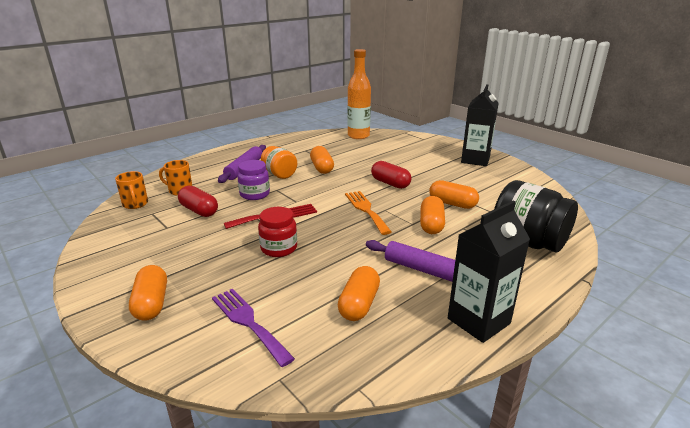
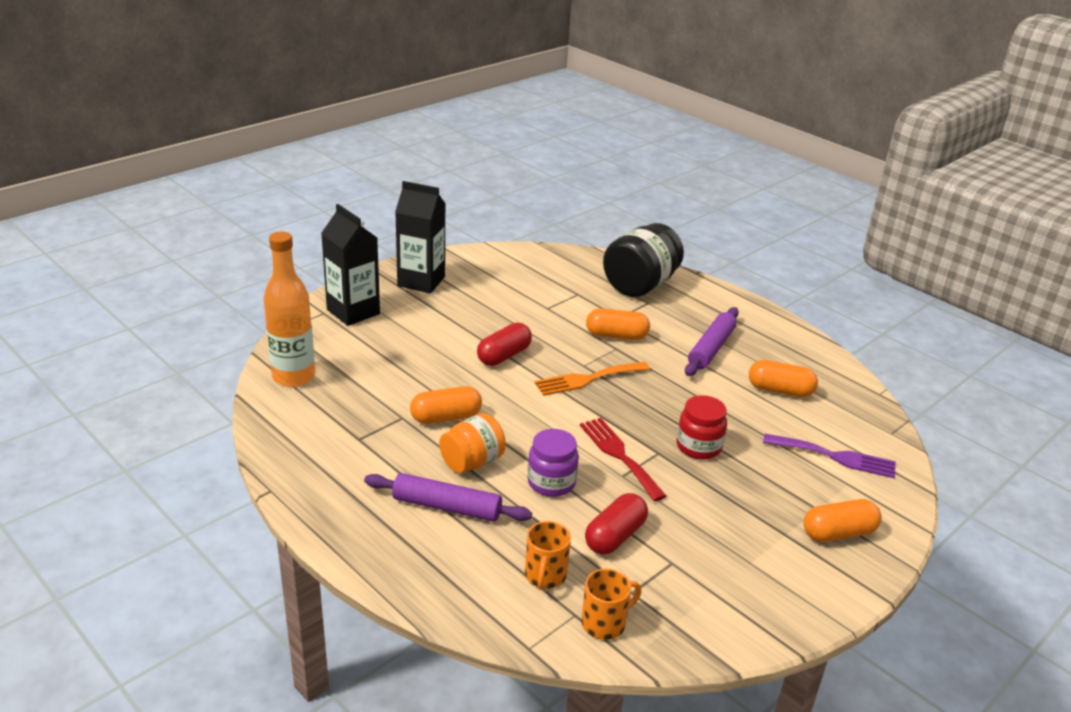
camera: 95 degrees left, 5 degrees up
(248, 322) = (835, 457): purple fork -> purple fork turned 120 degrees counterclockwise
(452, 204) = (561, 316): orange capsule -> none
(478, 321) = (776, 330): black carton -> black carton (353, 312)

